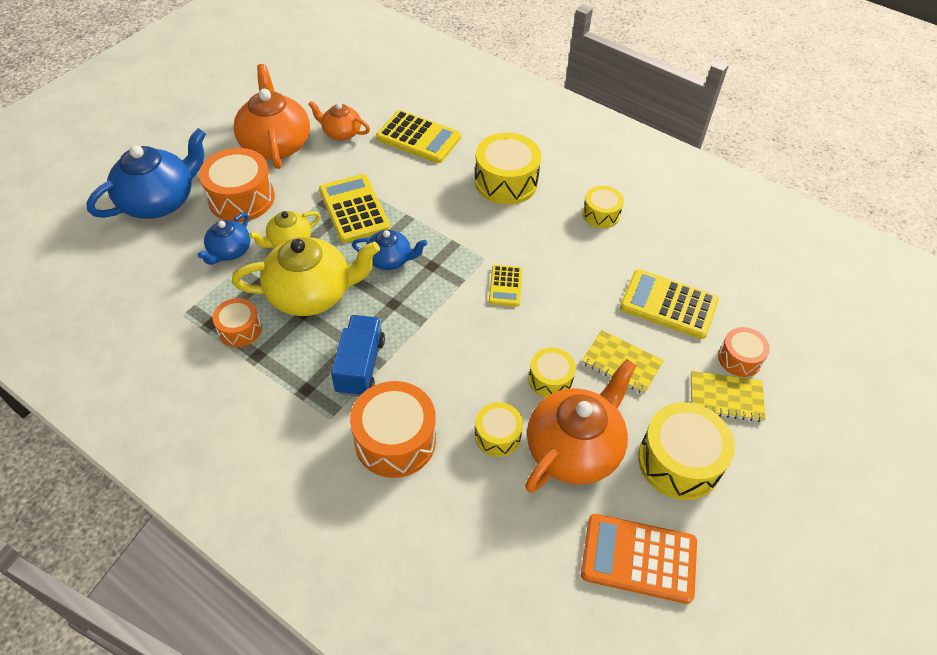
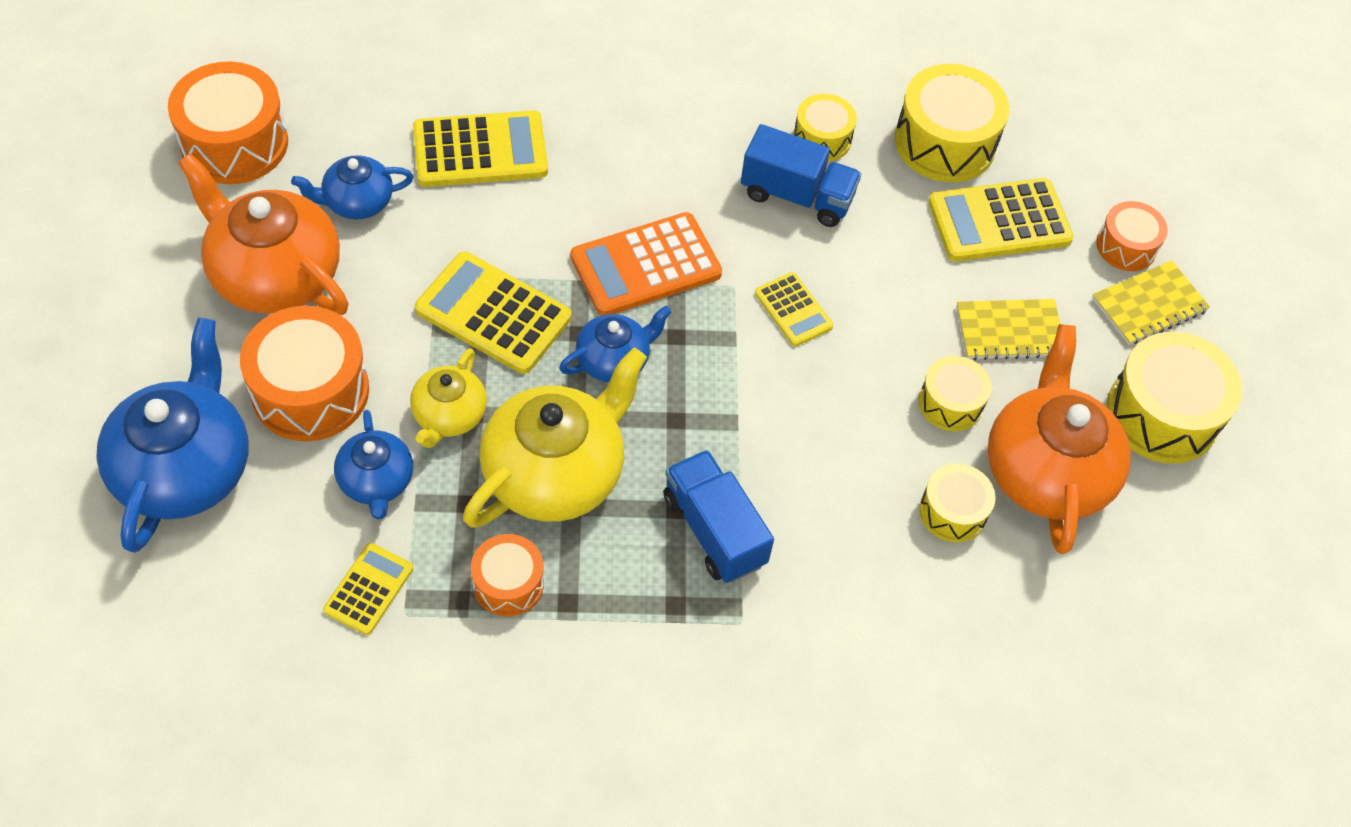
camera: 40 degrees left, 5 degrees up
(179, 294) = (369, 589): none -> yellow calculator
(341, 132) = (357, 202): orange teapot -> blue teapot
(395, 440) = (844, 596): orange drum -> orange drum (234, 143)
(506, 182) = (662, 156): yellow drum -> yellow drum (945, 142)
(560, 234) = (796, 196): none -> blue truck
(638, 558) = (1209, 553): orange calculator -> orange calculator (646, 266)

